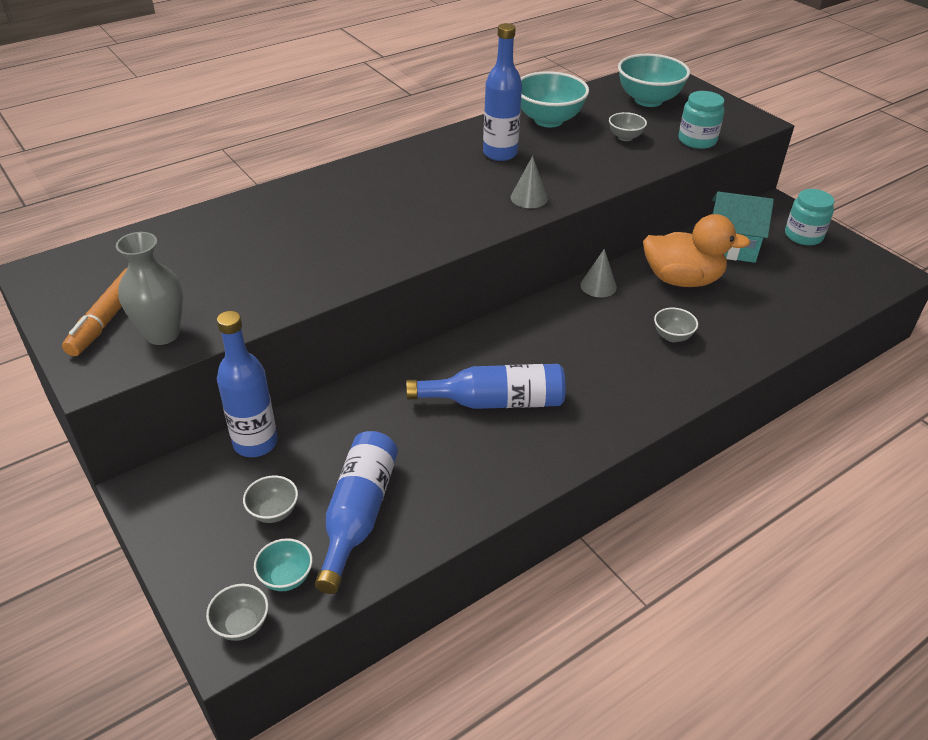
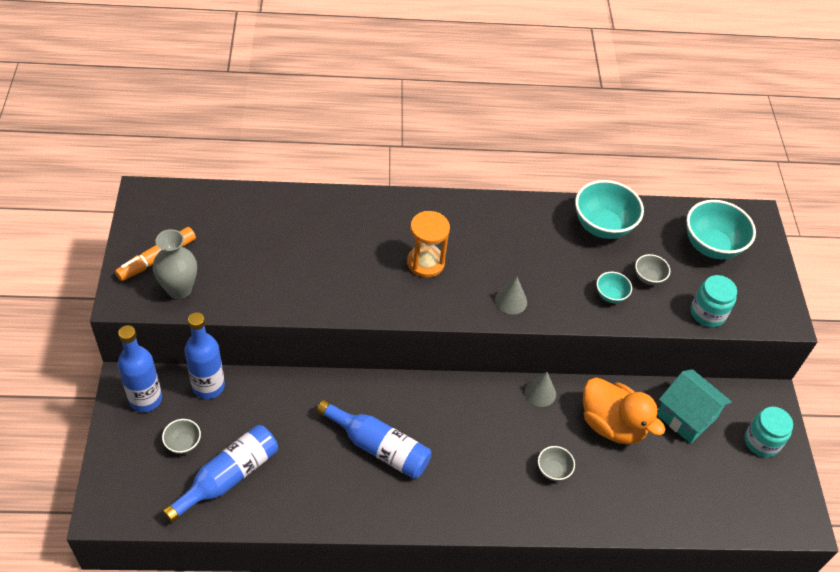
camera: 30 degrees right, 10 degrees up
(241, 625) = (115, 507): grey bowl -> none
(286, 577) = (158, 493): turquoise bowl -> turquoise bowl (610, 295)
(418, 203) = (425, 263): none -> orange hourglass
(500, 153) = (530, 243): blue bottle -> blue bottle (145, 399)

